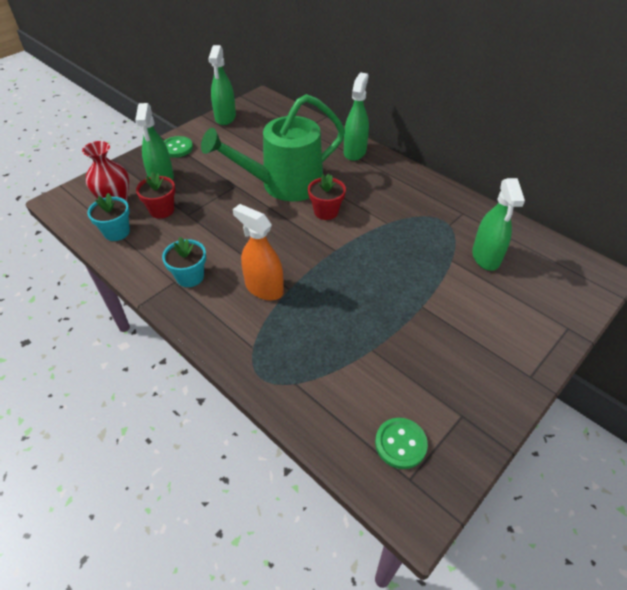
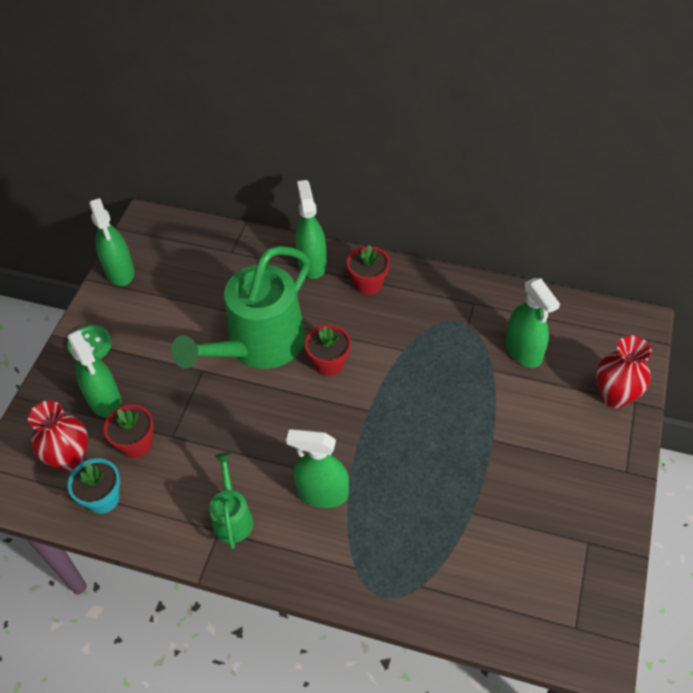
camera: 25 degrees left, 5 degrees up
(190, 277) = (232, 517): turquoise flower pot -> green watering can
(264, 288) = (322, 493): orange spray bottle -> green spray bottle
(387, 175) = (368, 284): none -> red flower pot
(400, 444) = (550, 598): green button -> none
(550, 316) = (614, 396): none -> red vase

